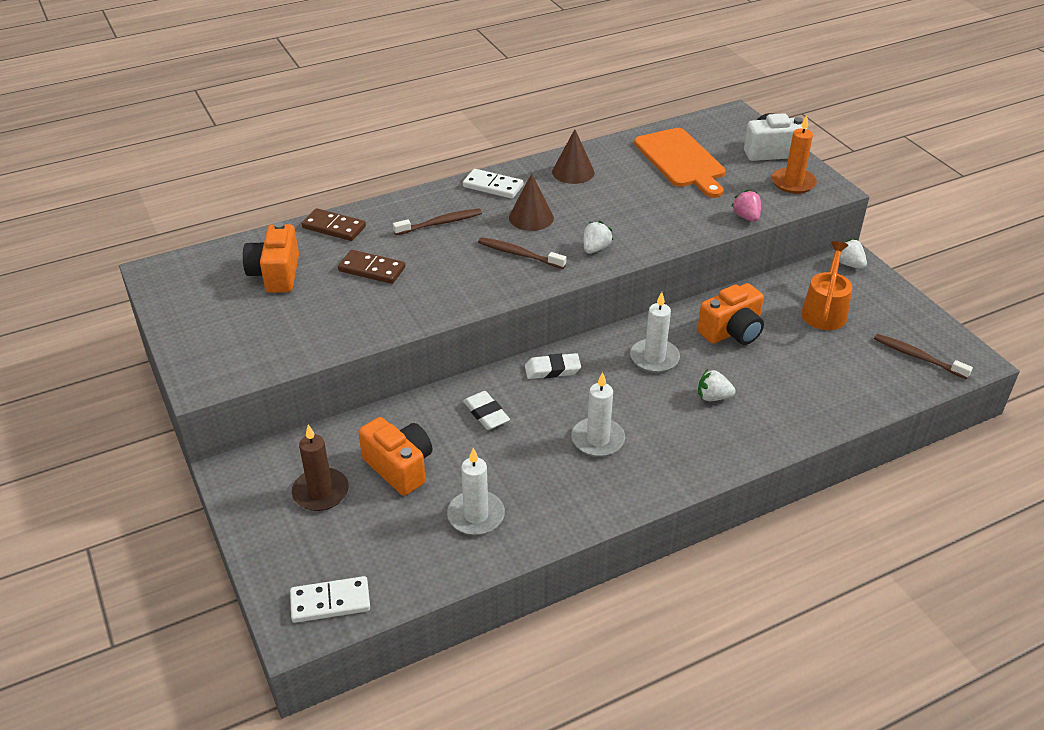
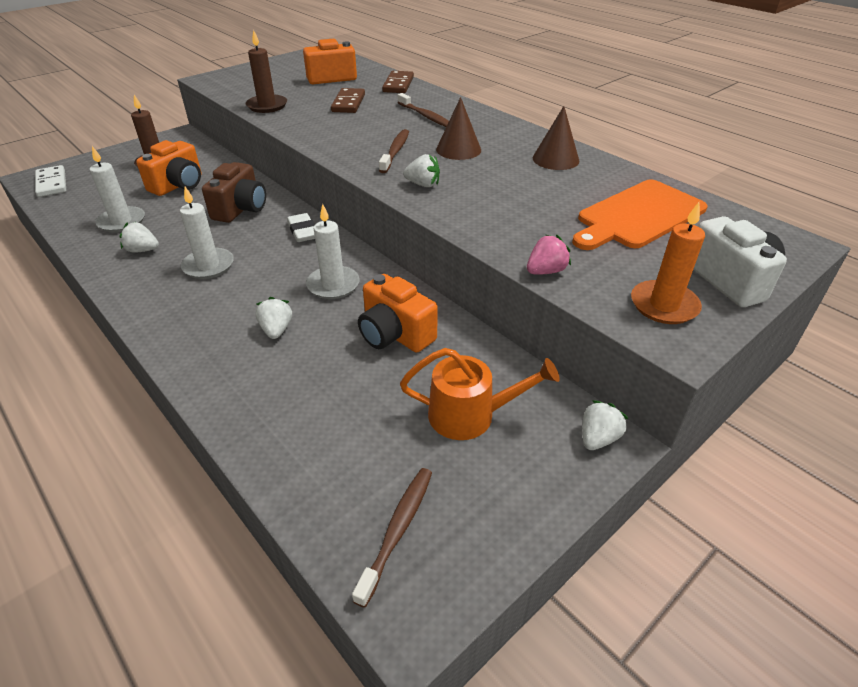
camera: 75 degrees right, 0 degrees up
(343, 332) = (267, 106): none -> brown candle
(486, 414) = (240, 209): white eraser -> brown camera
(493, 186) = (499, 128): white domino -> none
(550, 492) = (142, 250): none -> white strawberry

